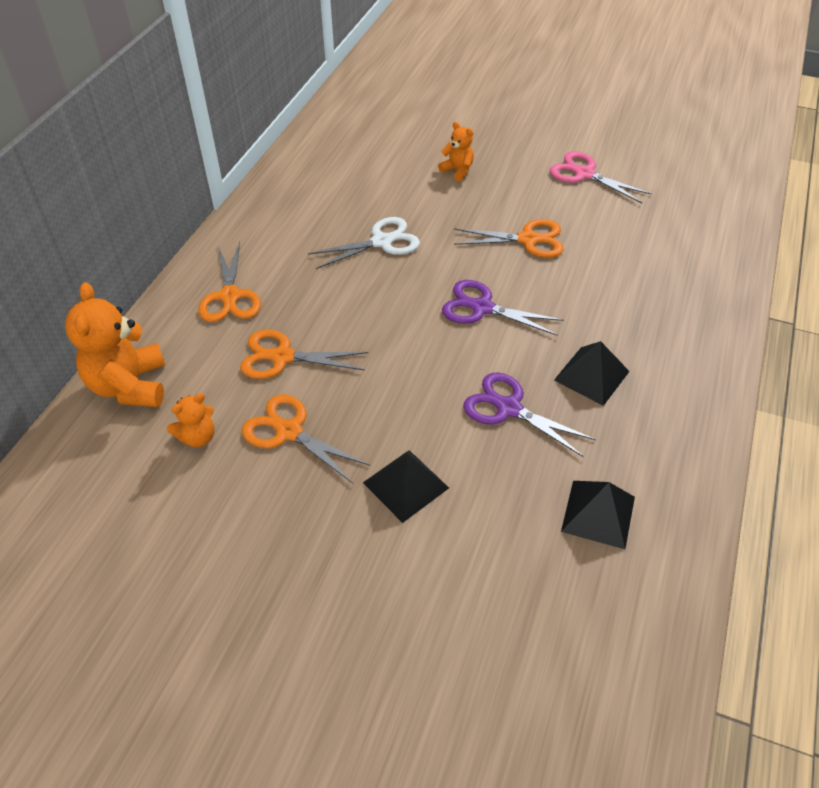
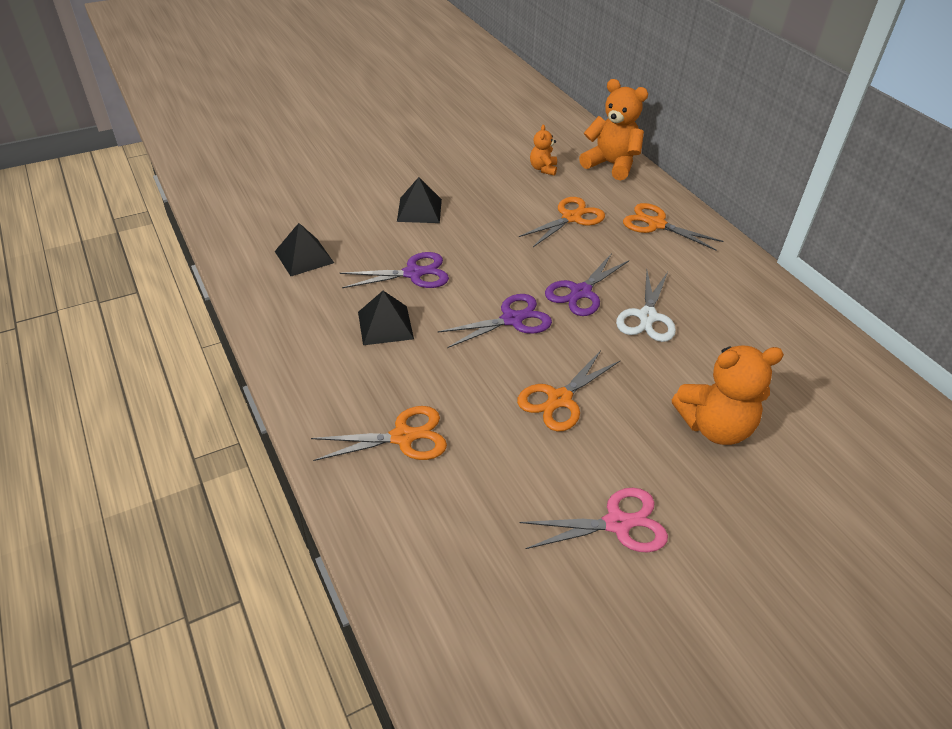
camera: 130 degrees right, 5 degrees down
(289, 431) = (508, 194): orange scissors -> orange scissors (403, 437)
(396, 290) = (580, 292): none -> purple scissors
(457, 170) = (715, 427): orange teddy bear -> orange teddy bear, size x1.91

